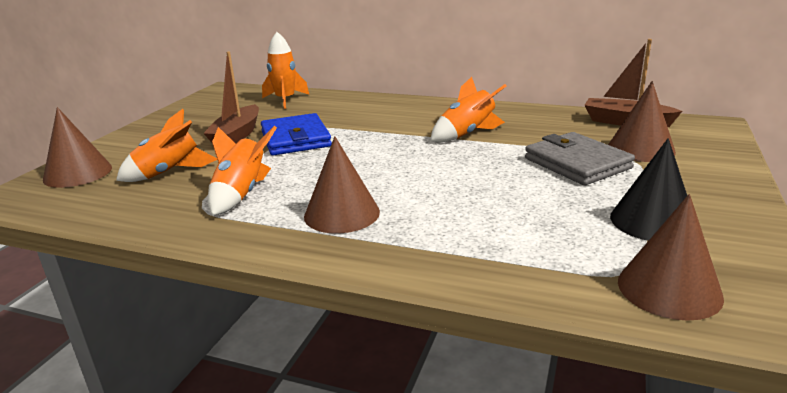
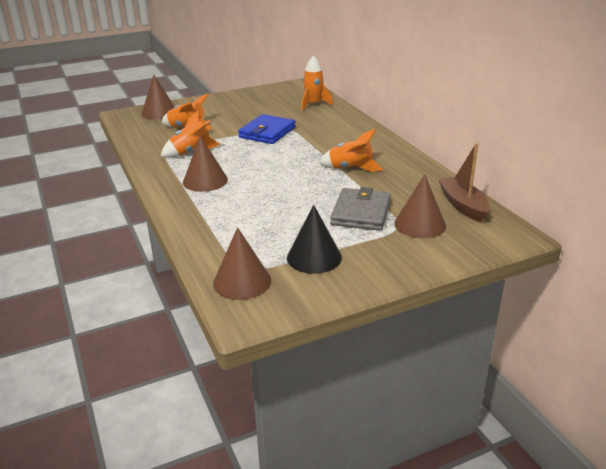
camera: 45 degrees right, 5 degrees up
(237, 135) = (248, 118): brown boat -> none

